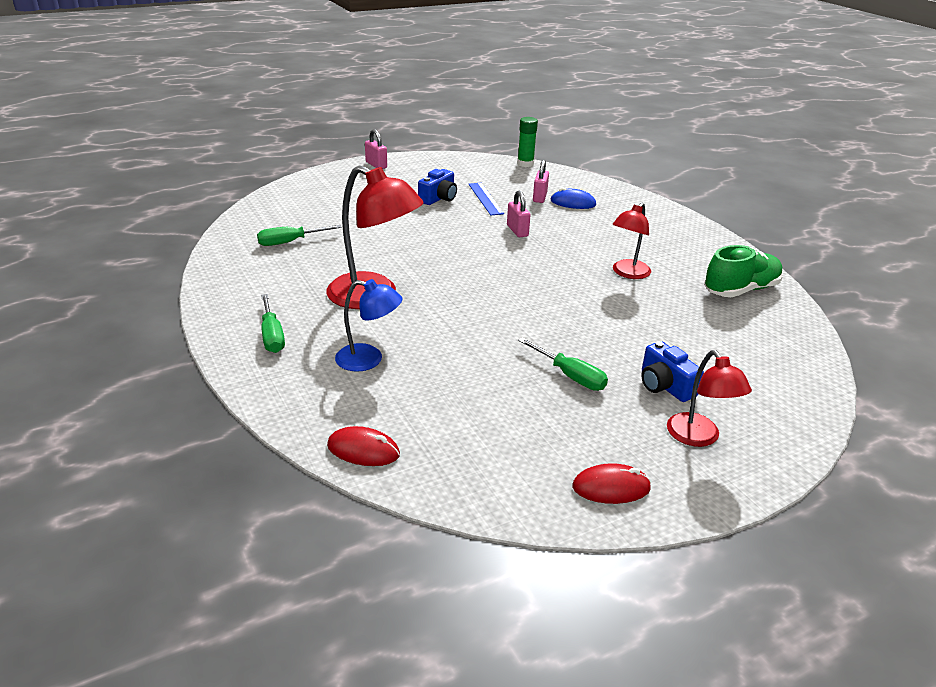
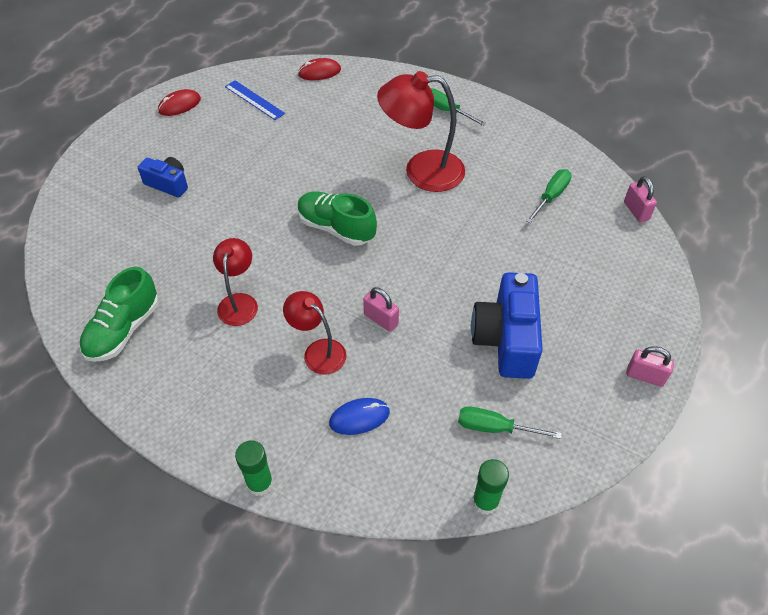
camera: 150 degrees right, 20 degrees up
(369, 360) = (370, 120): blue lamp -> none
(439, 198) = (506, 339): blue camera -> blue camera, size x1.77
(485, 198) = (460, 368): blue ruler -> blue ruler (254, 100)
(503, 287) = (336, 228): none -> green shoe
(539, 197) = (404, 408): pink padlock -> pink padlock (636, 211)
(570, 376) = (235, 164): green screwdriver -> green screwdriver (495, 428)
(656, 202) = (260, 483): none -> green glue stick
(698, 437) = (137, 154): red lamp -> red lamp (318, 351)

